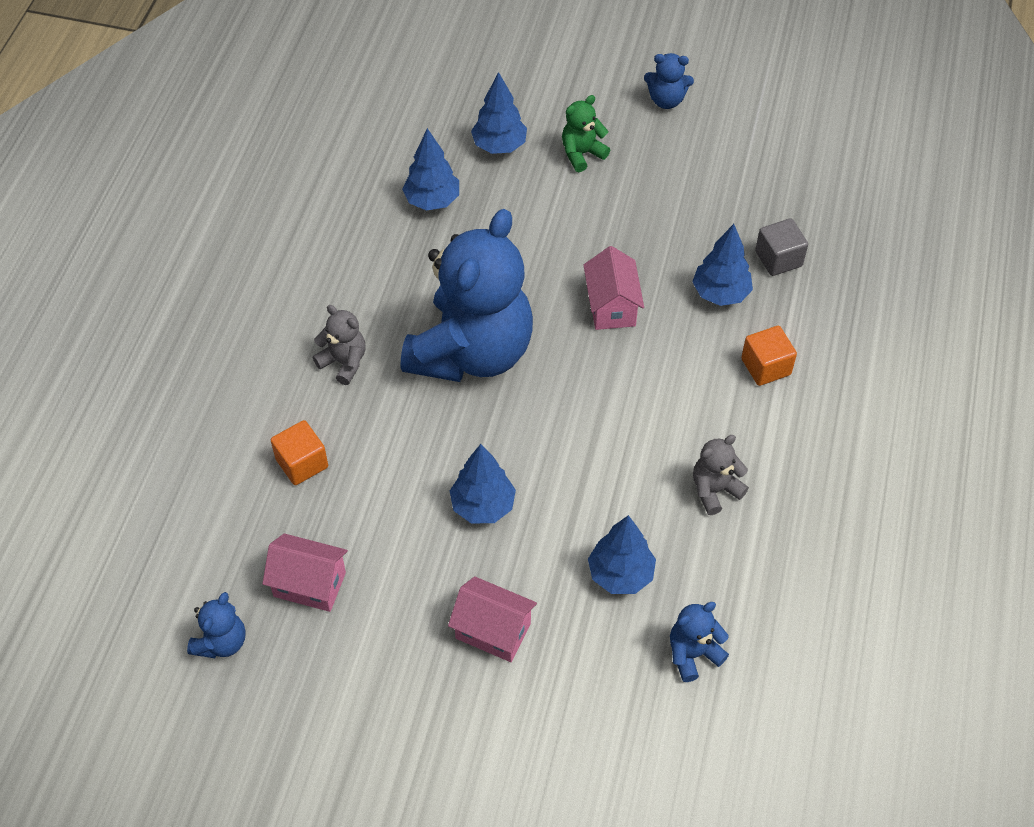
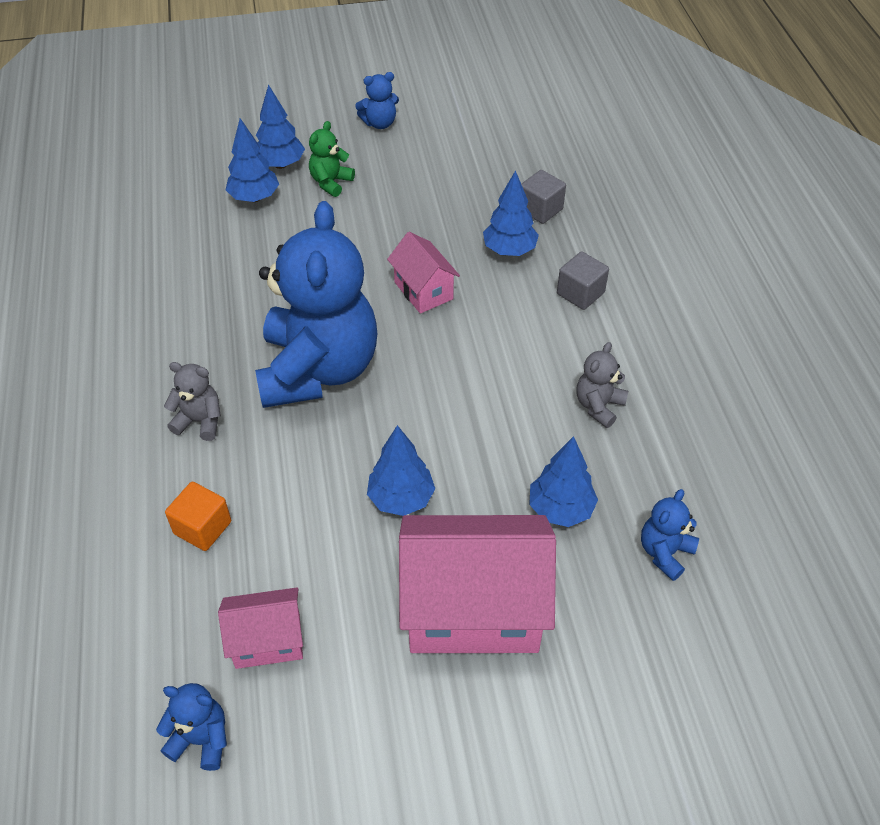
camera: 25 degrees left, 5 degrees down
(221, 642) = (201, 739): blue teddy bear -> blue teddy bear turned 75 degrees counterclockwise
(432, 200) = (215, 258): blue tree -> blue tree (280, 164)
(493, 631) = (473, 609): pink house -> pink house, size x1.93
(766, 366) = (580, 293): orange cube -> grey cube

